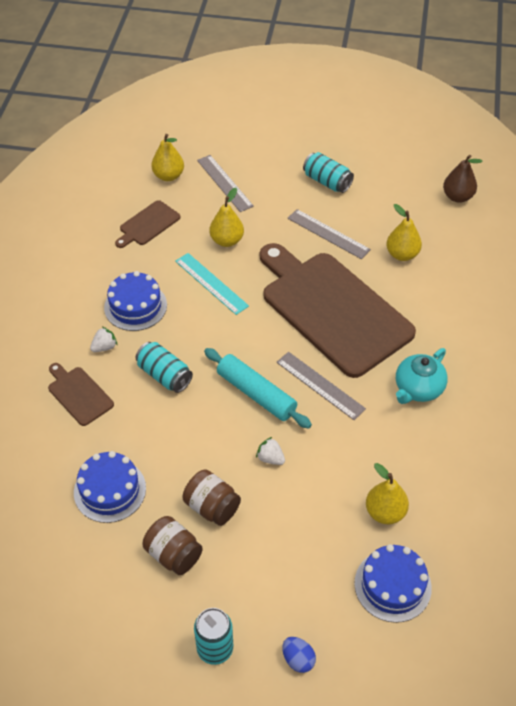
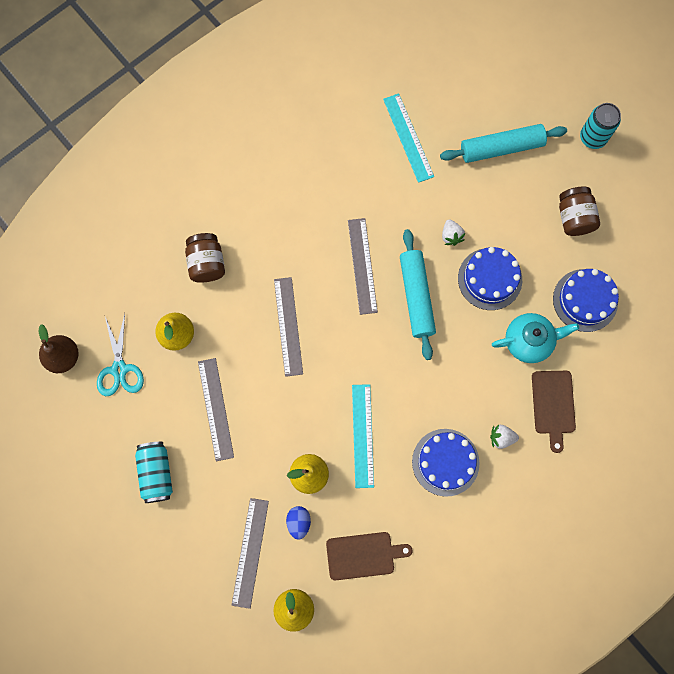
camera: 140 degrees left, 25 degrees up
(164, 375) = (473, 370): turquoise can -> none
(212, 507) = (522, 231): brown jar -> brown jar (207, 263)
(294, 568) = (501, 148): none -> turquoise rolling pin
(298, 659) = (546, 94): blue egg -> blue egg (299, 522)
(332, 310) = (288, 326): brown cutting board -> grey ruler
(385, 512) = (408, 137): yellow pear -> turquoise ruler
(392, 585) = (448, 90): blue cake -> blue cake (490, 279)
(415, 213) = (119, 369): none -> turquoise scissors
(418, 389) = (294, 205): turquoise teapot -> turquoise teapot (529, 341)

